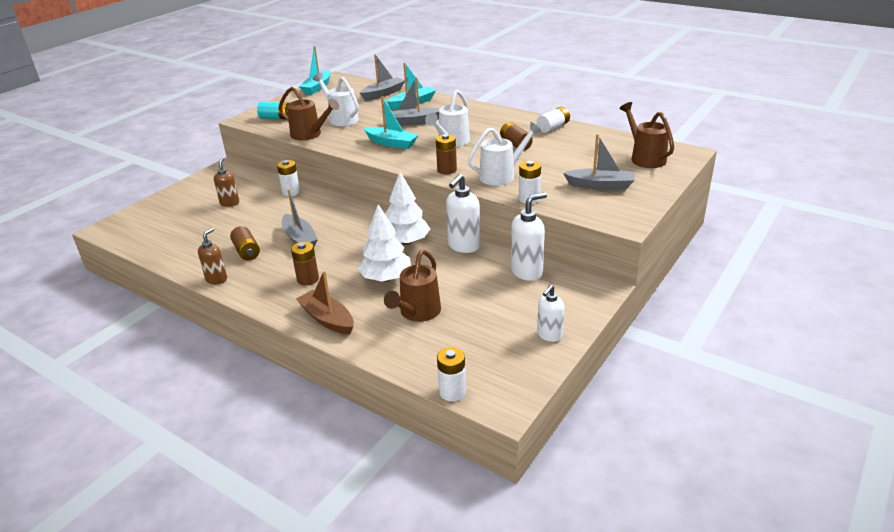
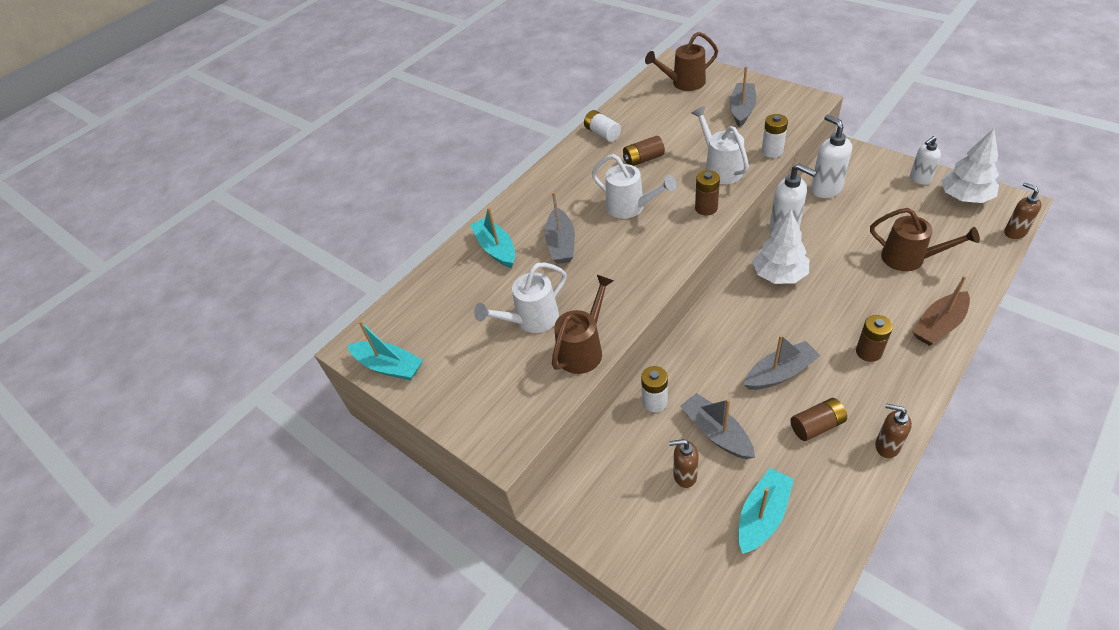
camera: 80 degrees left, 15 degrees up
(276, 118) = (507, 404): turquoise battery -> none
(383, 94) = (448, 281): grey boat -> grey boat (716, 432)
(386, 278) = (853, 286): white tree -> white tree (964, 197)
(391, 143) = (626, 259): turquoise boat -> turquoise boat (762, 515)
(452, 392) = (1014, 232): white battery -> brown soap dispenser
(549, 335) = (920, 179): white soap dispenser -> white soap dispenser turned 105 degrees clockwise

